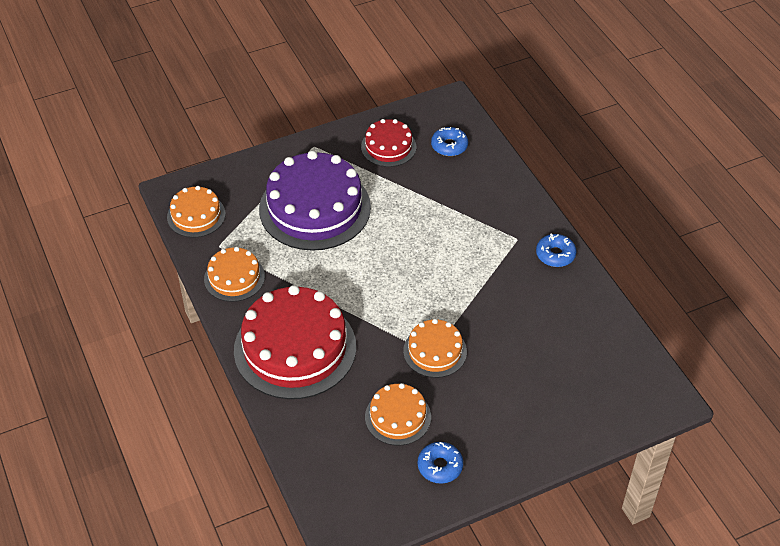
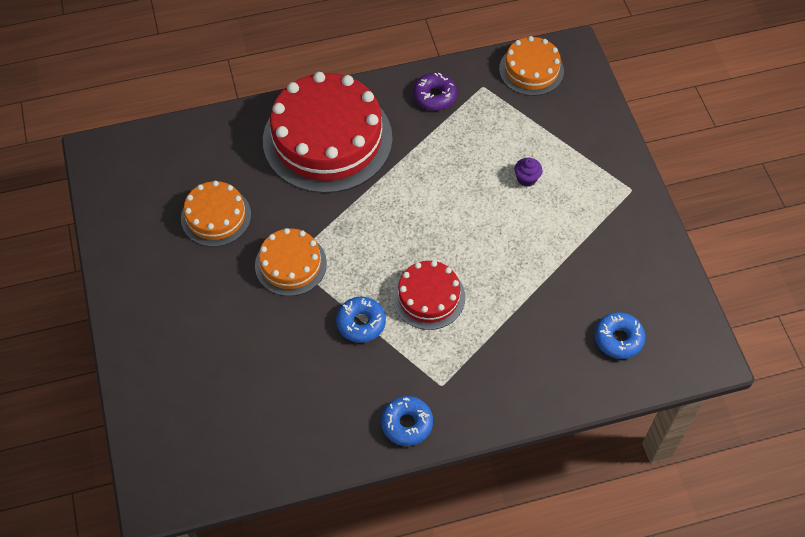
camera: 100 degrees right, 10 degrees up
(234, 277) = (434, 96): orange cake -> purple donut
(315, 208) = (526, 179): purple cake -> purple cupcake
(388, 147) = (623, 269): red cake -> red cake (428, 297)
(440, 466) = (145, 243): blue donut -> blue donut (361, 323)

